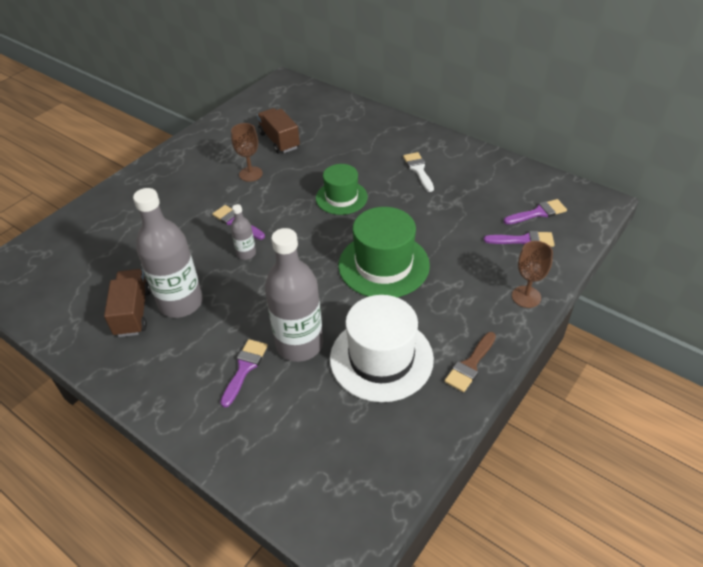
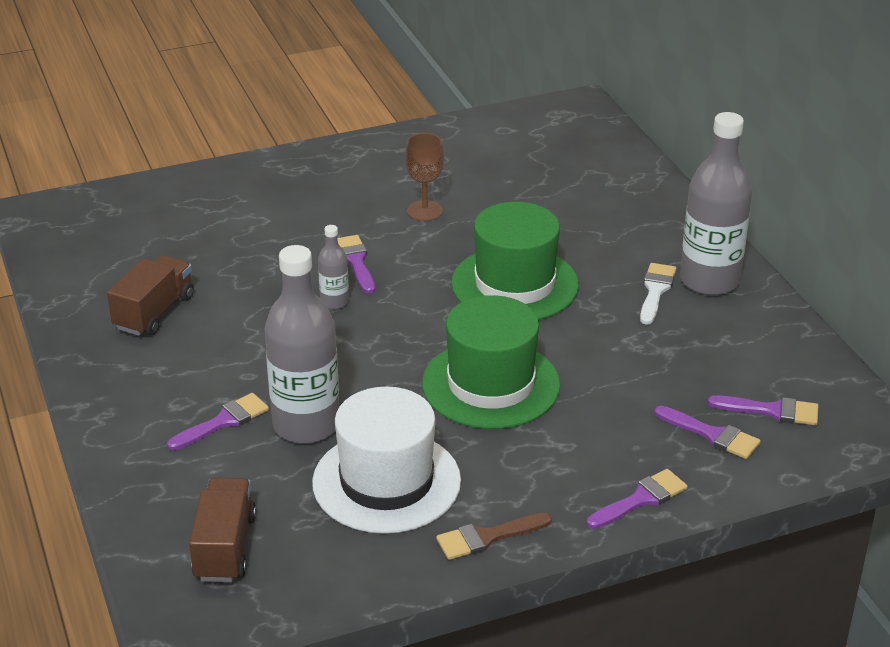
camera: 30 degrees right, 10 degrees down
(181, 303) = (213, 324): grey bottle -> grey bottle (709, 281)
(279, 141) = (500, 183): brown truck -> brown truck (225, 547)
(341, 197) = (514, 284): green hat -> green hat, size x1.57
(526, 297) = (641, 499): brown goblet -> purple brush

